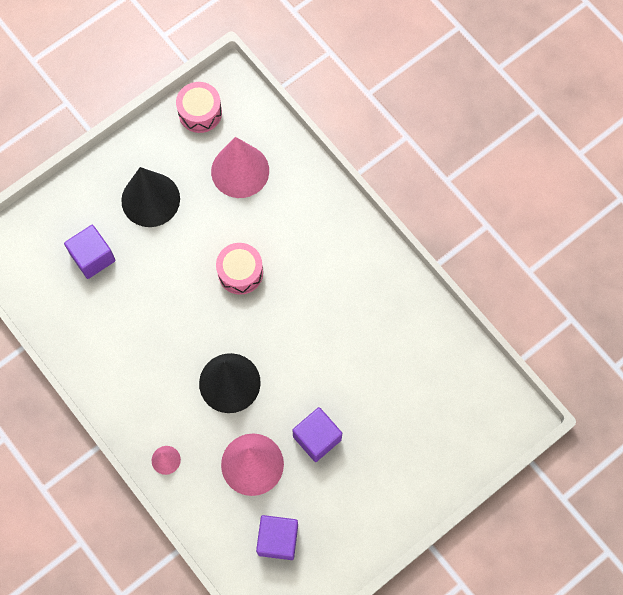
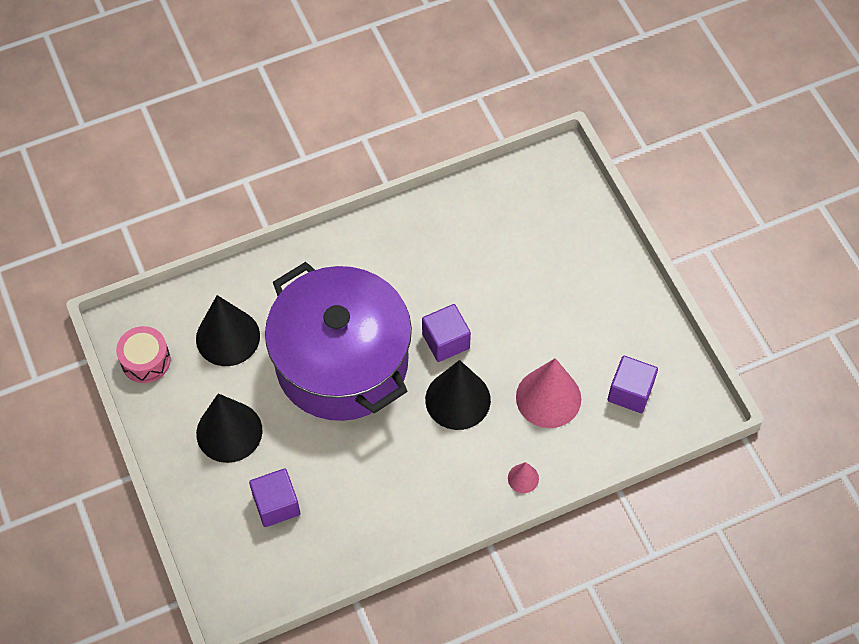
camera: 75 degrees left, 10 degrees down
(240, 171) = (228, 337): pink cone -> black cone
(240, 272) = (342, 362): pink drum -> purple pot
(317, 438) = (537, 333): purple cube -> purple cube (445, 341)

